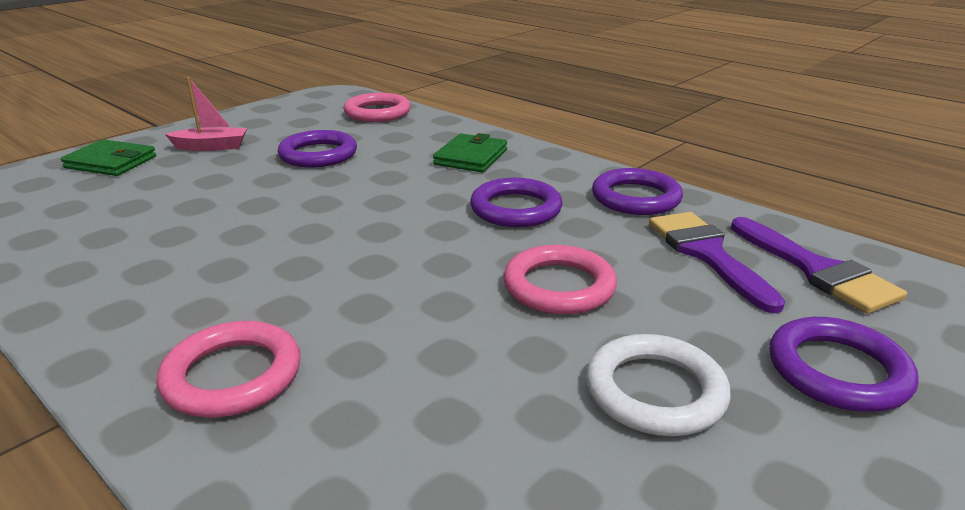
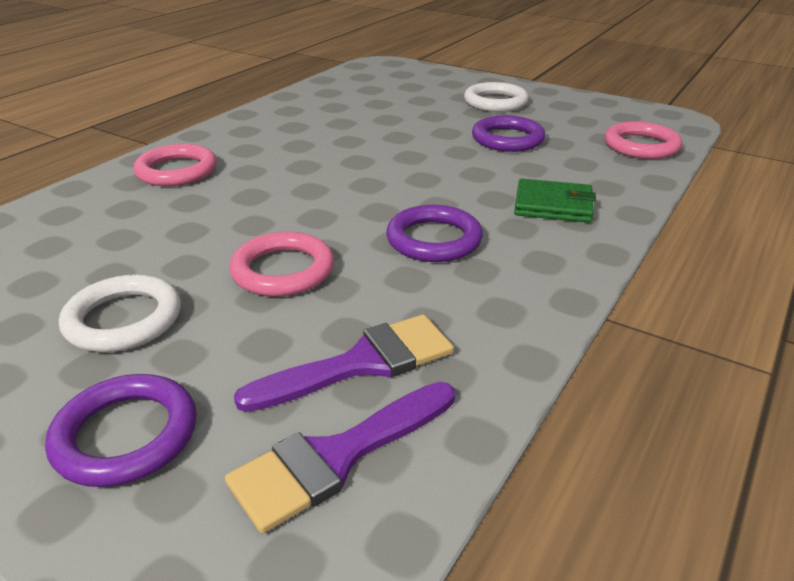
camera: 80 degrees right, 5 degrees up
(111, 162) = (446, 82): green wallet -> none
(211, 147) = (495, 102): pink boat -> white ring
(636, 198) = (499, 314): purple ring -> none

